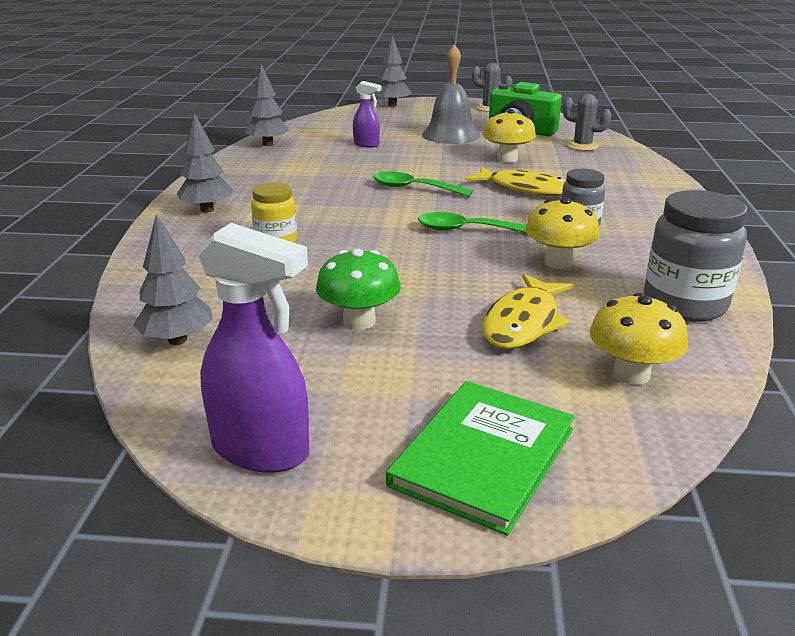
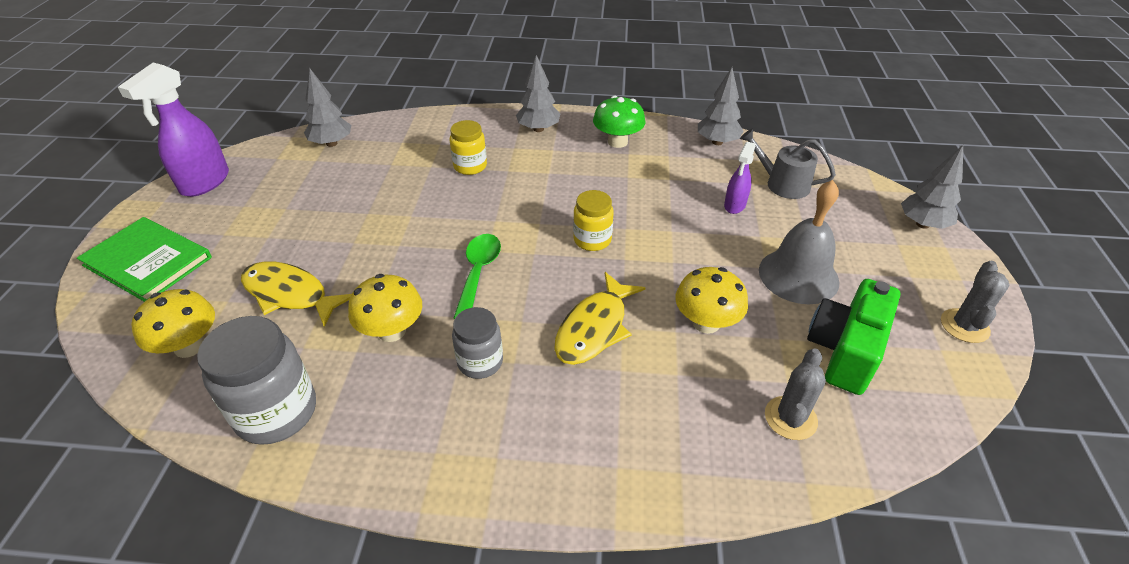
camera: 90 degrees right, 15 degrees up
(338, 130) = (782, 184): none -> grey watering can
(359, 321) = (326, 211): green mushroom -> green mushroom (617, 142)
(414, 188) = (592, 240): green spoon -> yellow jar

